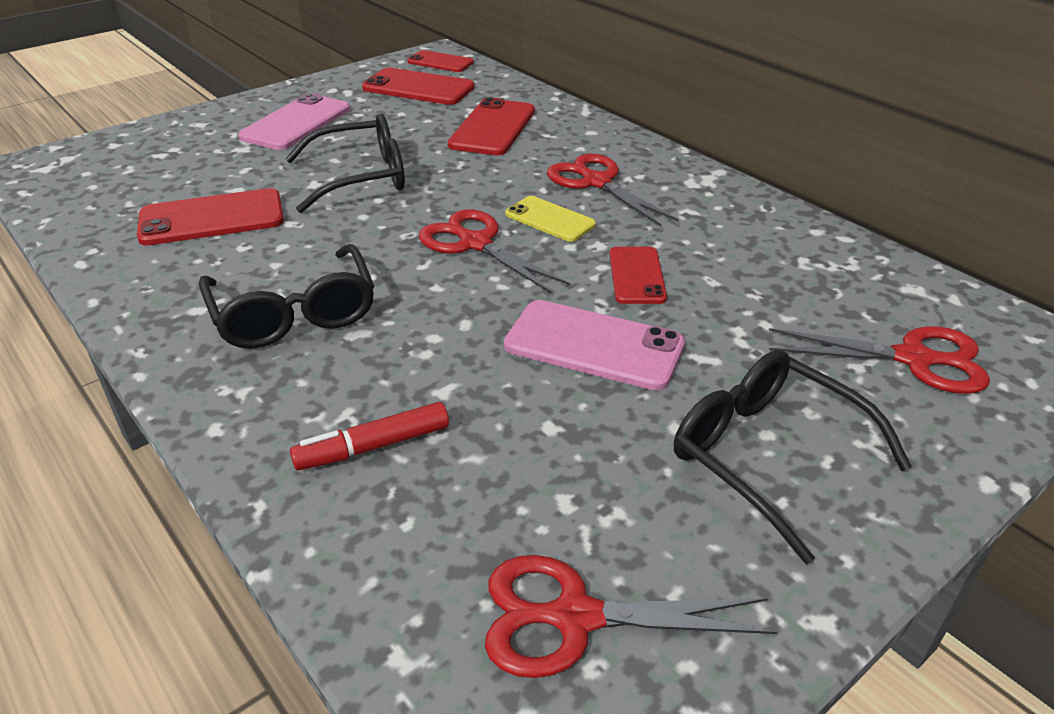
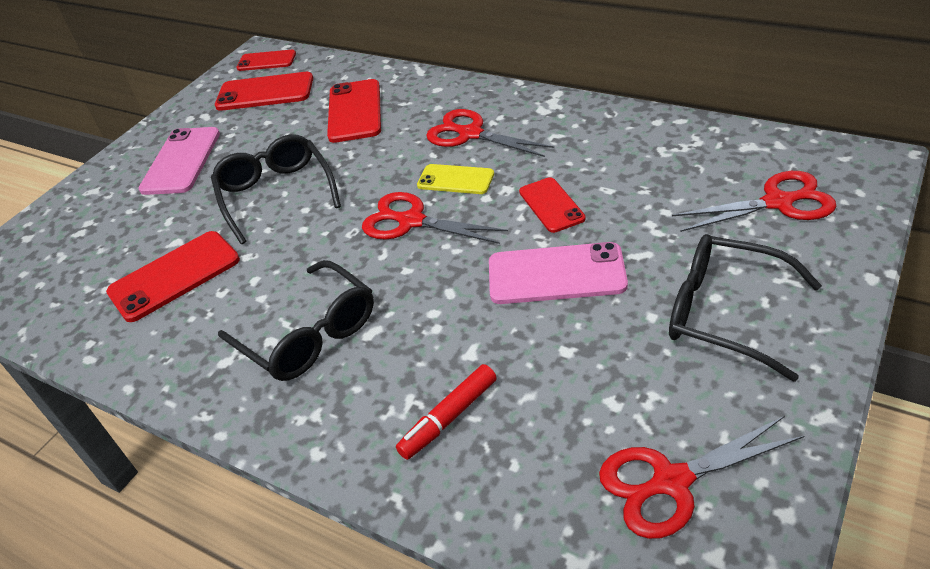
camera: 15 degrees left, 5 degrees up
(361, 177) = (276, 194): black glasses -> black glasses turned 75 degrees counterclockwise

